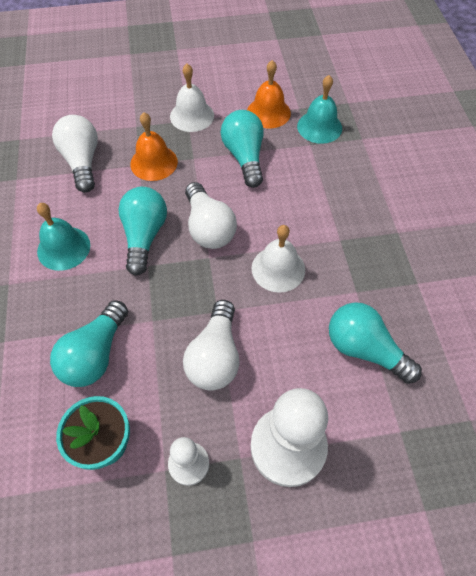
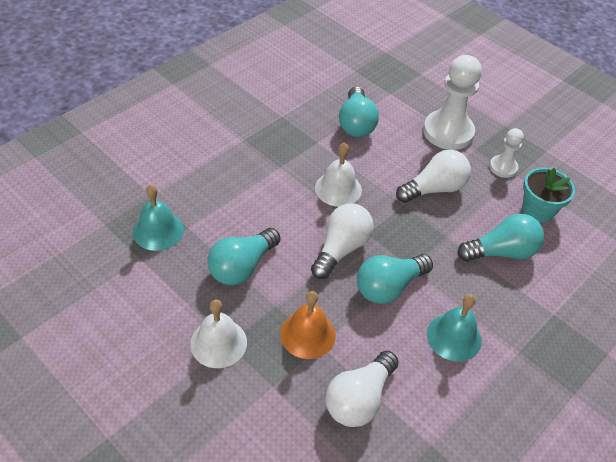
camera: 130 degrees left, 10 degrees down
(268, 112) = (165, 279): orange bell -> none

